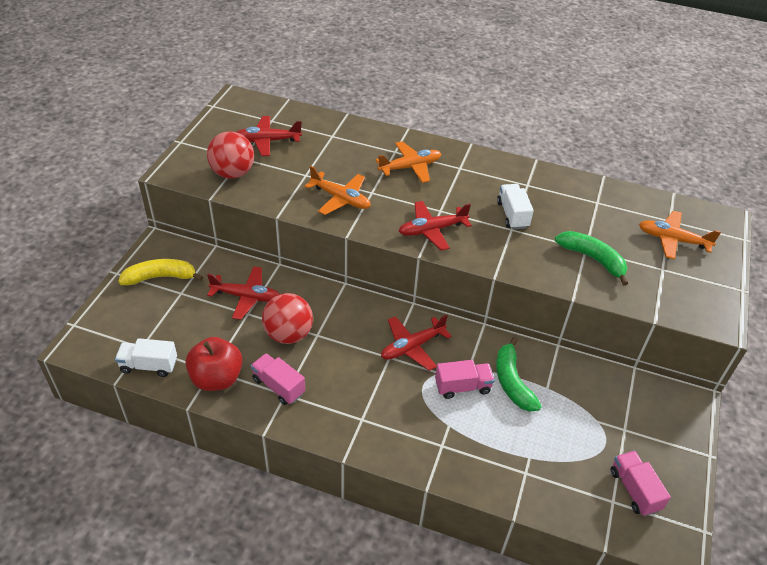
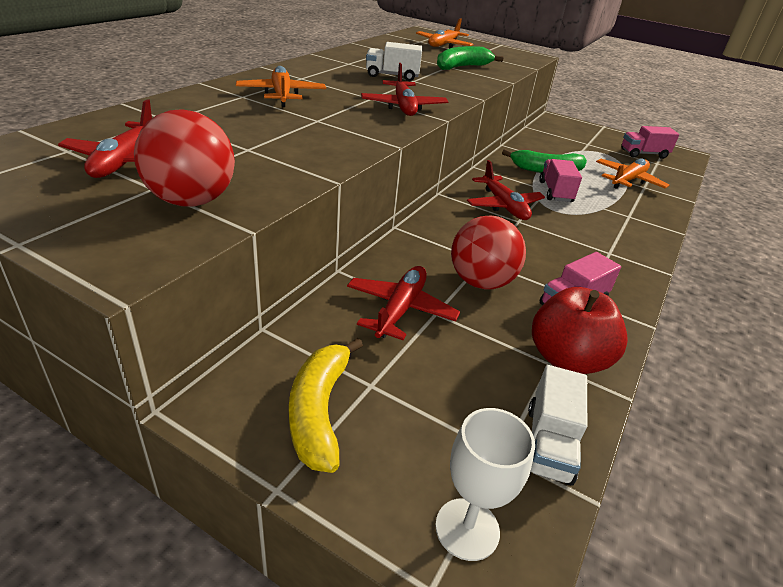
camera: 80 degrees left, 10 degrees down
(99, 334) = (467, 528): none -> white goblet
(340, 199) = (320, 137): orange plane -> orange plane (628, 180)

